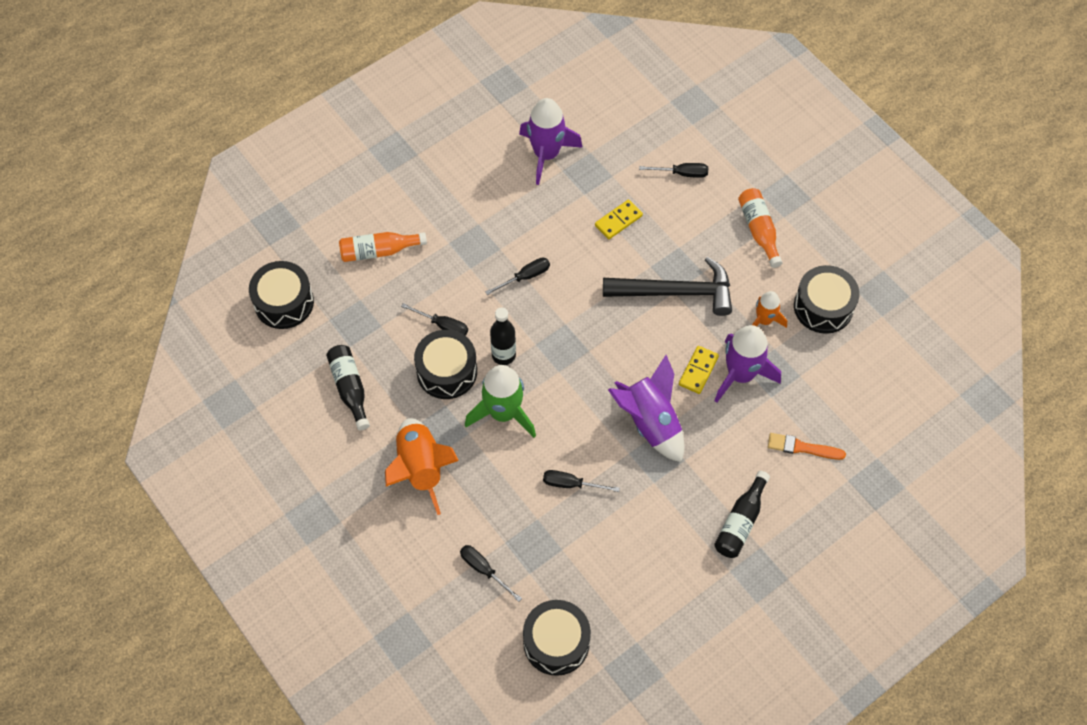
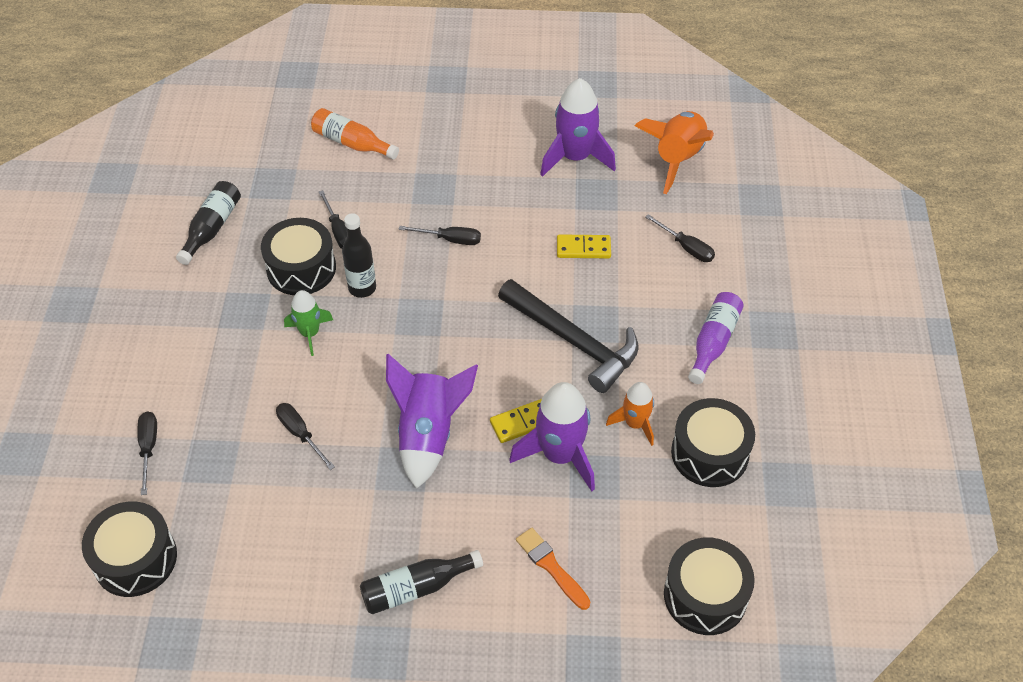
camera: 40 degrees right, 10 degrees down
(284, 302) = (237, 133): black drum -> black drum (705, 595)
(420, 468) = (193, 328): orange rocket -> orange rocket (677, 159)
(503, 413) = (310, 333): green rocket -> green rocket, size x0.59
(759, 230) = (713, 342): orange bottle -> purple bottle

